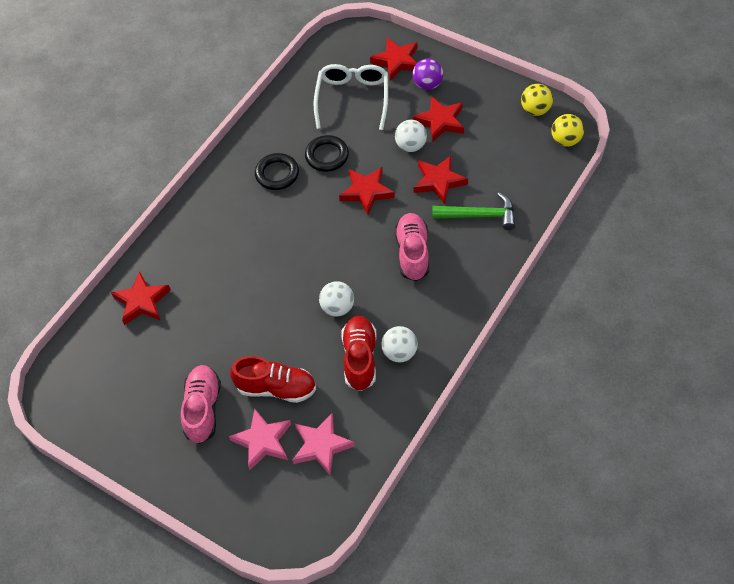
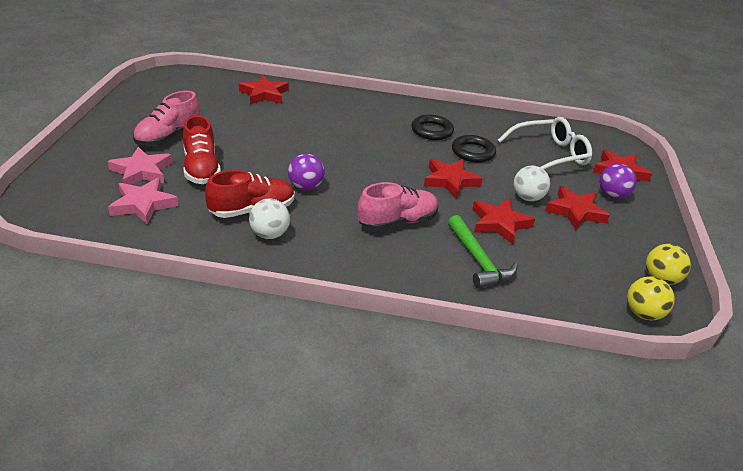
camera: 60 degrees right, 20 degrees down
(203, 409) = (168, 137): pink shoe -> pink shoe turned 150 degrees clockwise
(337, 308) = (306, 187): white ball -> purple ball

